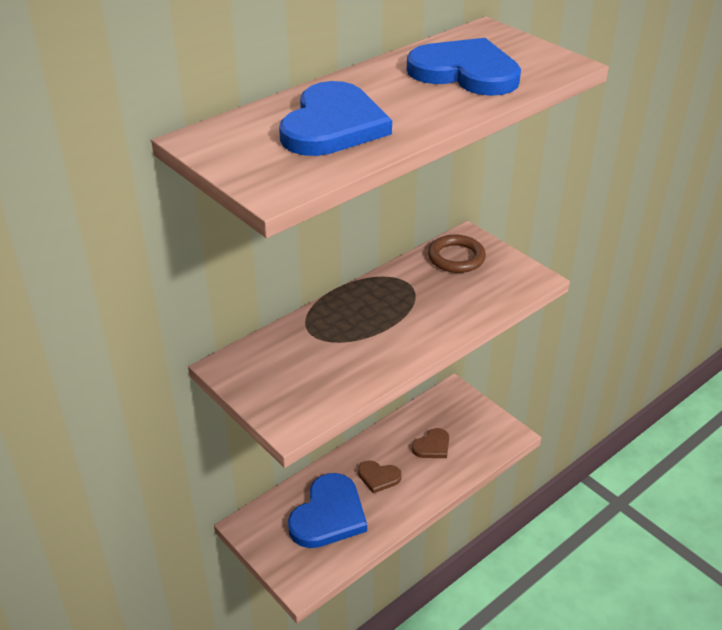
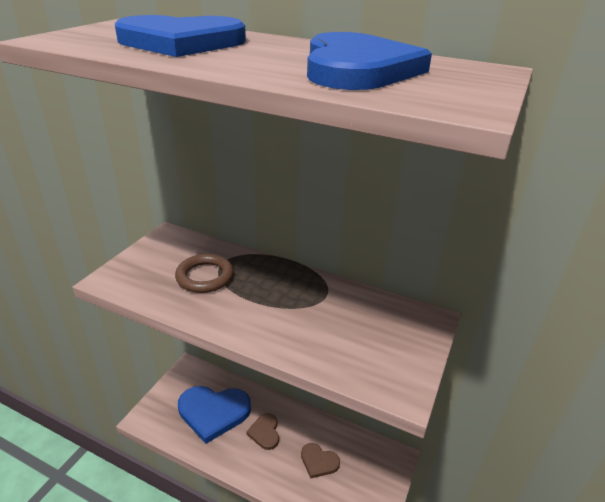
camera: 65 degrees right, 5 degrees down
(456, 257) = (388, 319): brown ring -> brown ring (205, 276)

